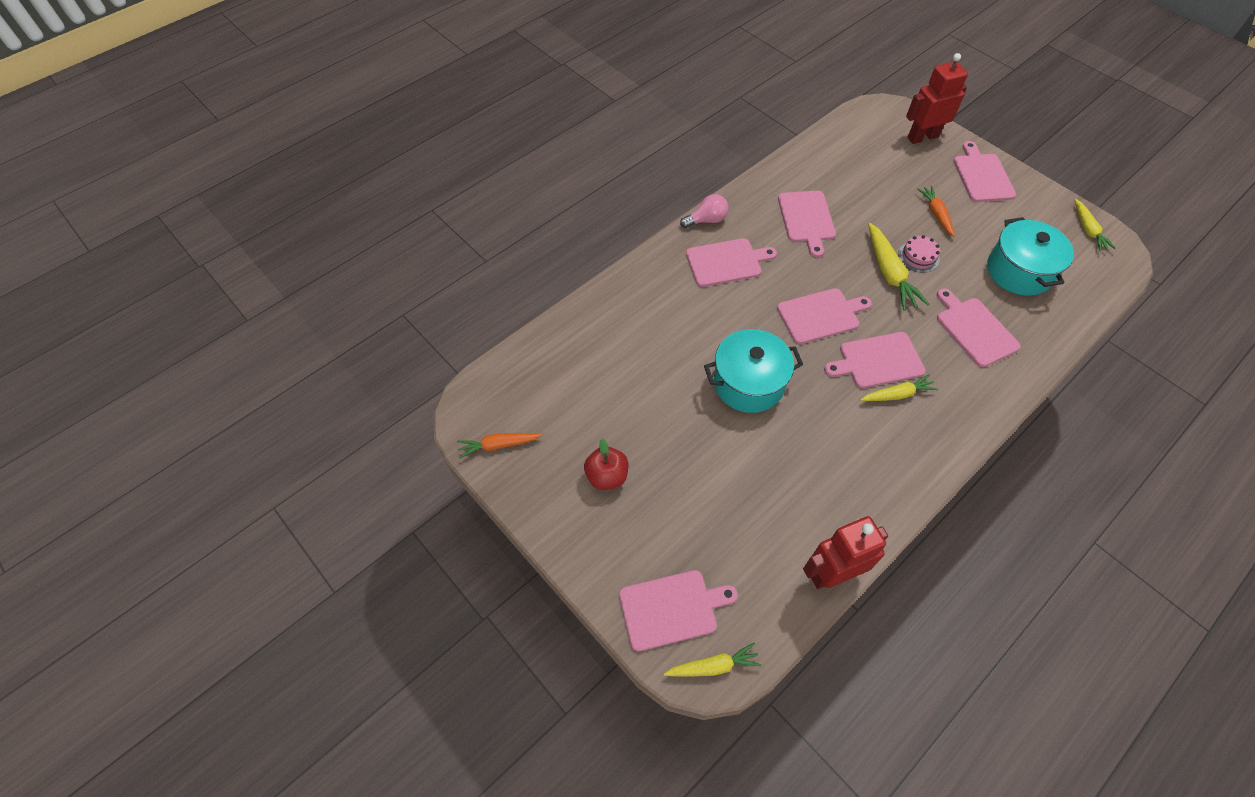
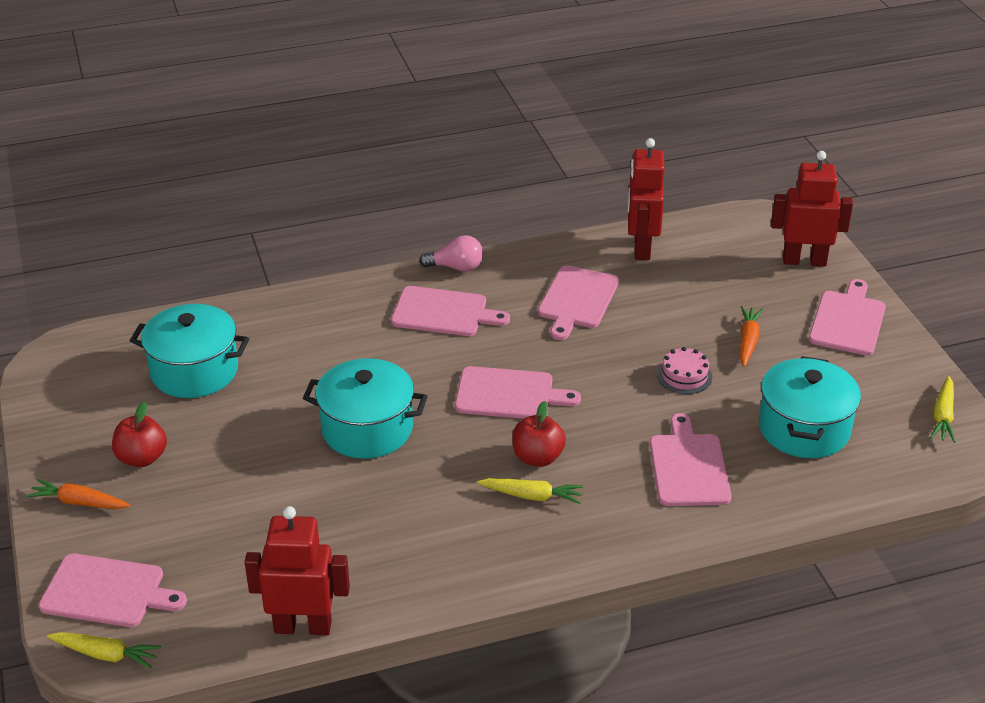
camera: 25 degrees right, 20 degrees down
(498, 445) = (57, 395): orange carrot -> orange carrot (79, 502)
(587, 381) = (194, 371): none -> turquoise pot
(816, 161) = (641, 248): none -> red robot
(877, 361) = (537, 457): pink cutting board -> red apple
(889, 273) = (631, 380): yellow carrot -> none

